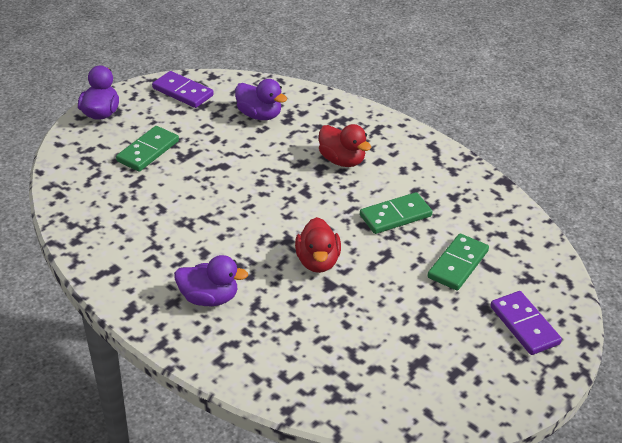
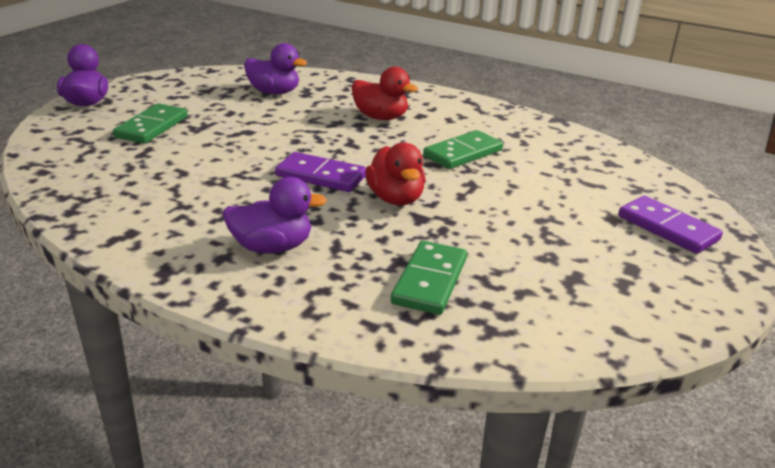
camera: 15 degrees left, 10 degrees down
(183, 92) = (181, 82): purple domino -> purple domino (321, 176)
(457, 264) = (556, 185): green domino -> green domino (429, 281)

